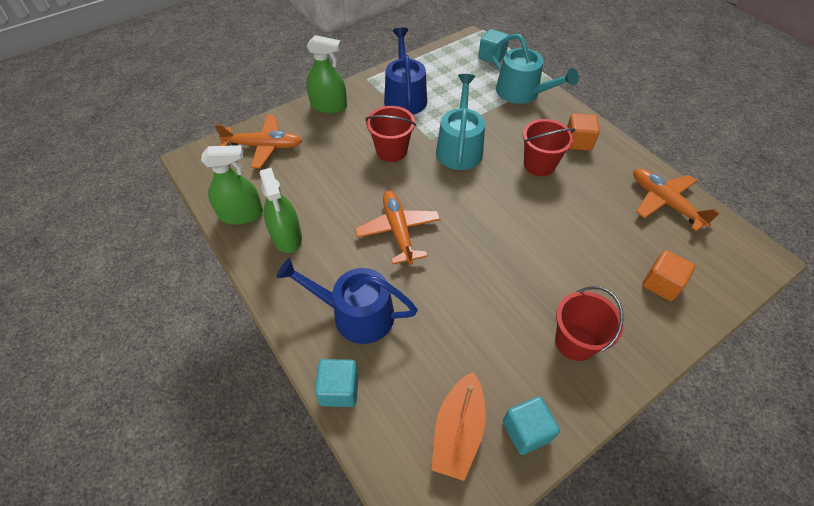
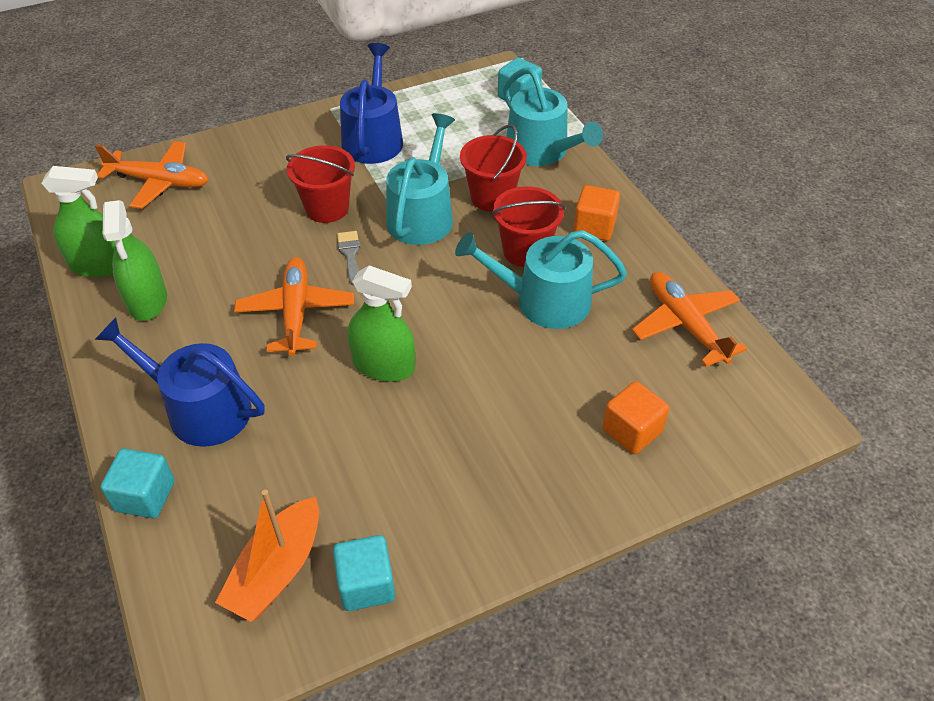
camera: 10 degrees right, 5 degrees down
(329, 106) = (265, 139): green spray bottle -> green spray bottle (383, 365)
(420, 183) = (350, 254): none -> grey brush
(565, 198) = (543, 301): none -> turquoise watering can
(575, 342) = (478, 486): red bucket -> red bucket (492, 197)

